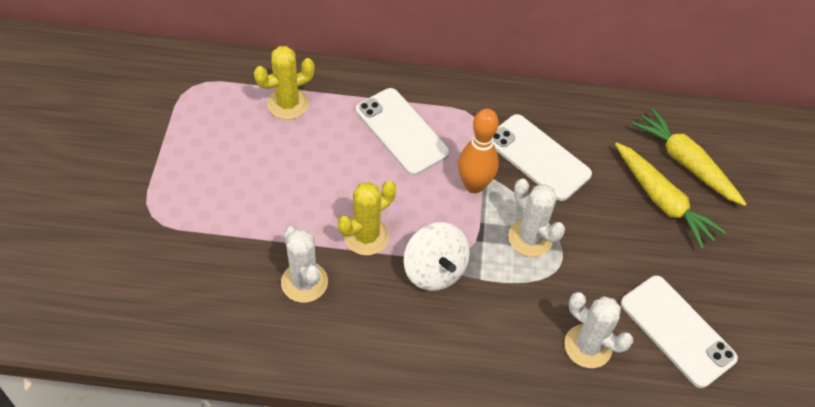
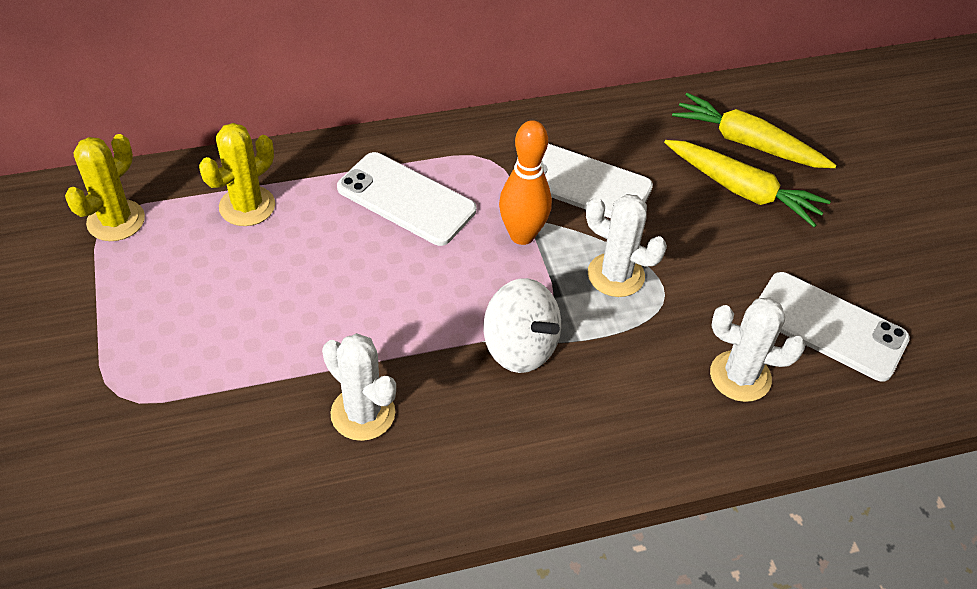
camera: 20 degrees left, 5 degrees down
(366, 236) = (417, 333): yellow cactus -> yellow cactus (116, 221)

